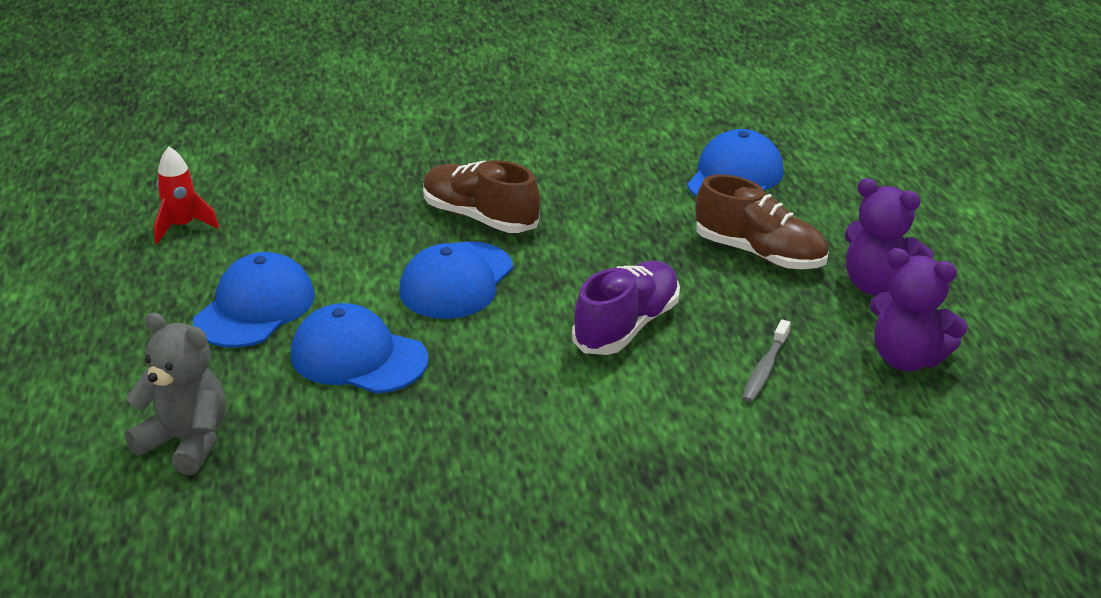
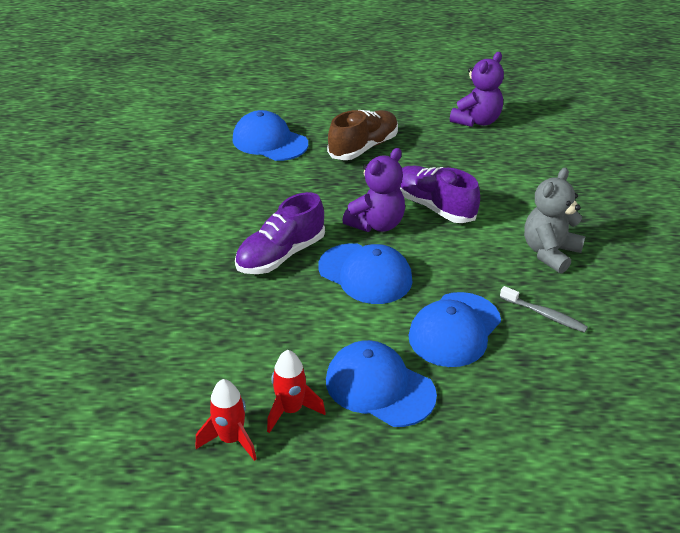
camera: 80 degrees left, 5 degrees up
(186, 442) = (556, 429): grey teddy bear -> grey teddy bear (549, 252)
(221, 255) = (291, 410): none -> red rocket
(480, 217) = (280, 255): brown shoe -> purple shoe
(765, 369) = (482, 165): grey toothbrush -> grey toothbrush (544, 314)
(877, 285) = (406, 116): purple teddy bear -> purple teddy bear (376, 224)

